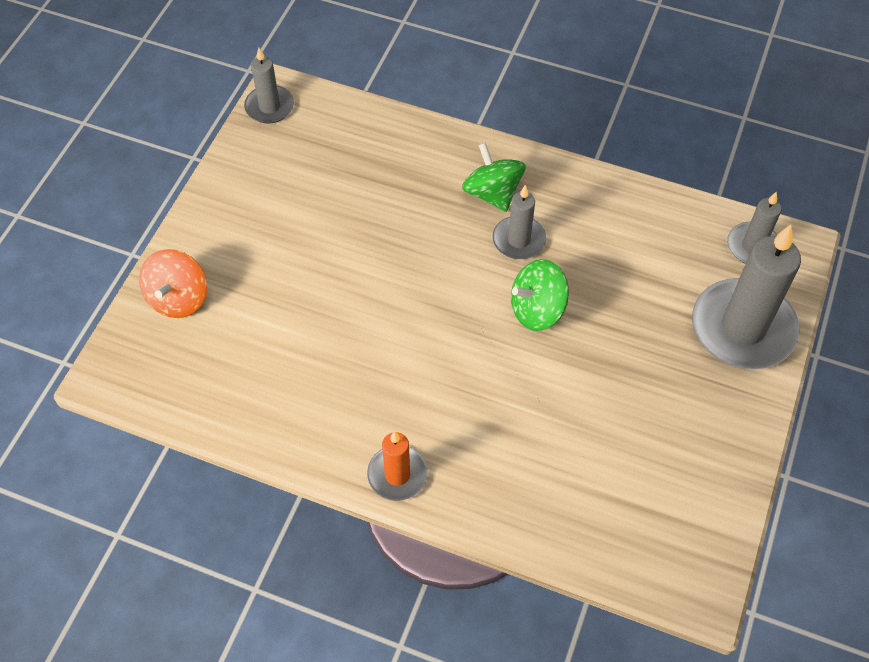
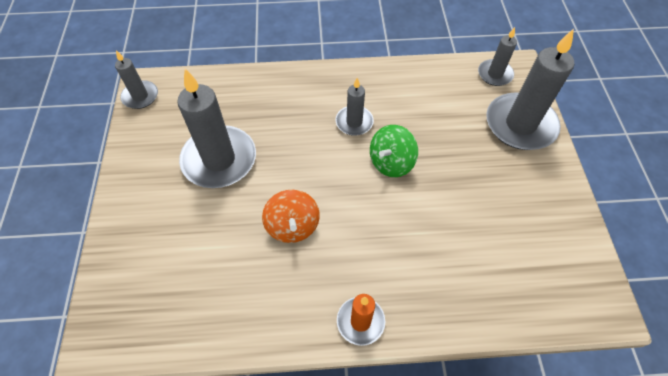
camera: 25 degrees left, 0 degrees up
(178, 298) = (129, 257): orange spinning top -> orange spinning top (292, 226)
(327, 224) = (219, 159): none -> grey candle
(492, 193) = (321, 99): green spinning top -> none

